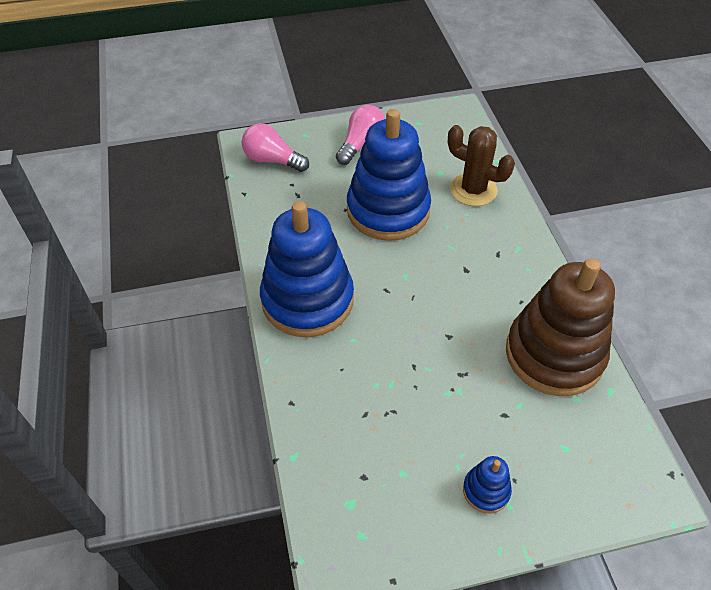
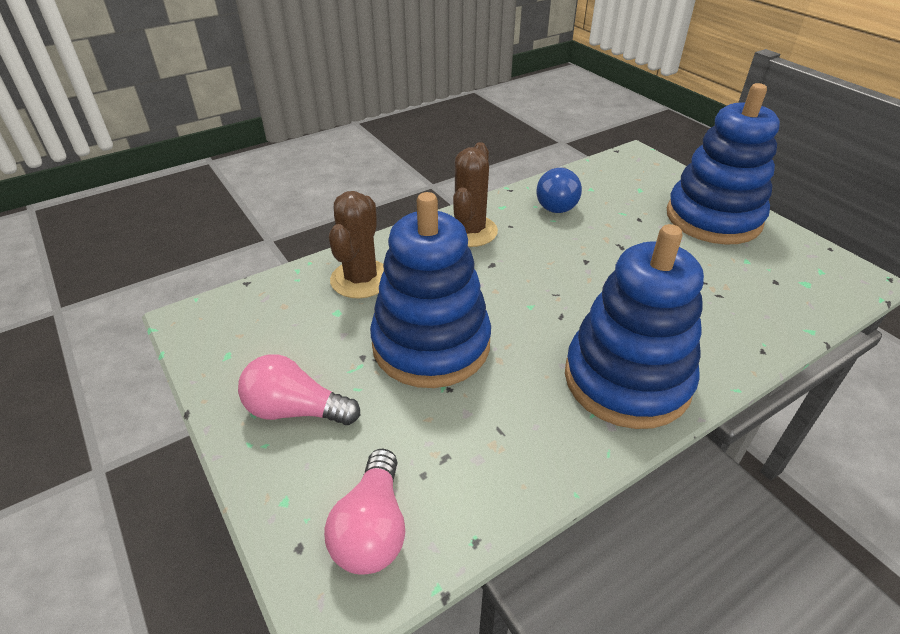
camera: 110 degrees left, 10 degrees down
(486, 490) = (713, 218): blue stacking toy -> blue stacking toy, size x2.37
(519, 269) = (469, 231): none -> brown cactus
(554, 354) = (557, 202): brown stacking toy -> blue light bulb

